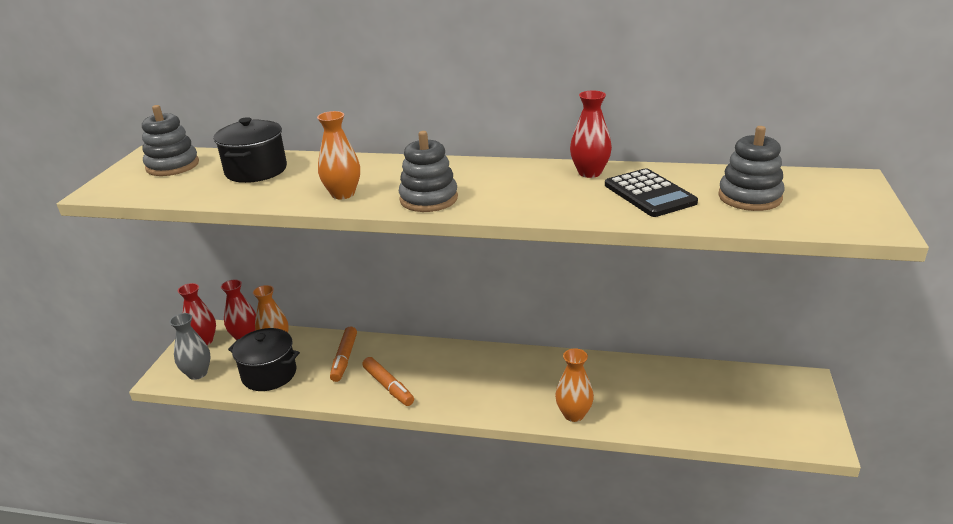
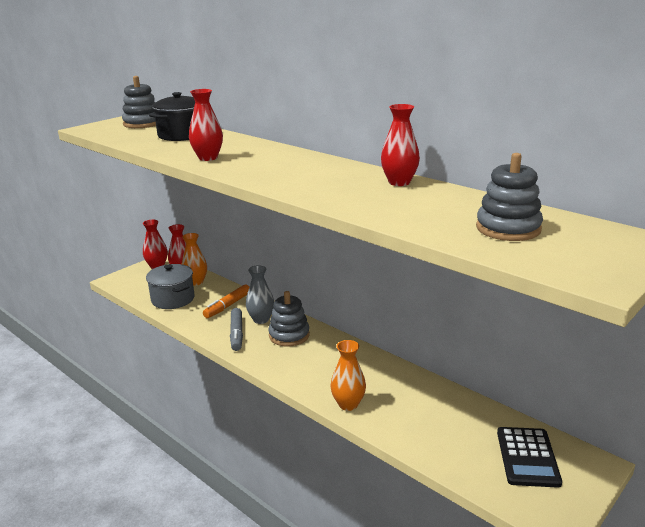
camera: 30 degrees right, 5 degrees down
(197, 373) = (134, 284): grey vase -> grey vase (261, 319)
(269, 374) = (173, 299): black pot -> grey pot
(343, 194) = (208, 158): orange vase -> red vase
(388, 386) = (237, 334): orange marker -> grey marker
(428, 199) = (255, 172): grey stacking toy -> grey stacking toy (289, 335)
(649, 194) = (422, 206): black calculator -> black calculator (527, 457)

